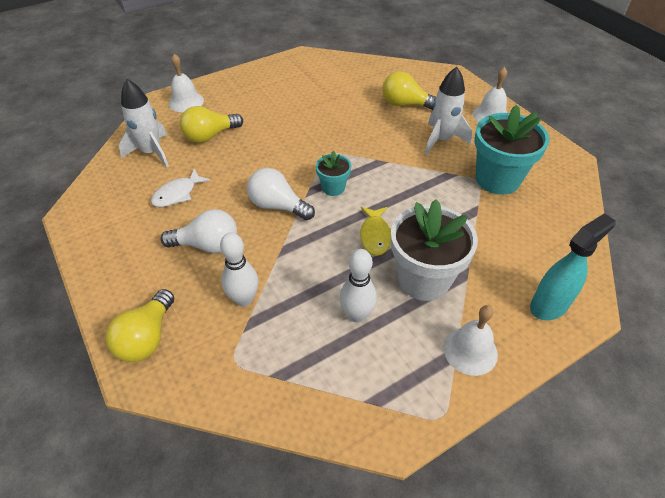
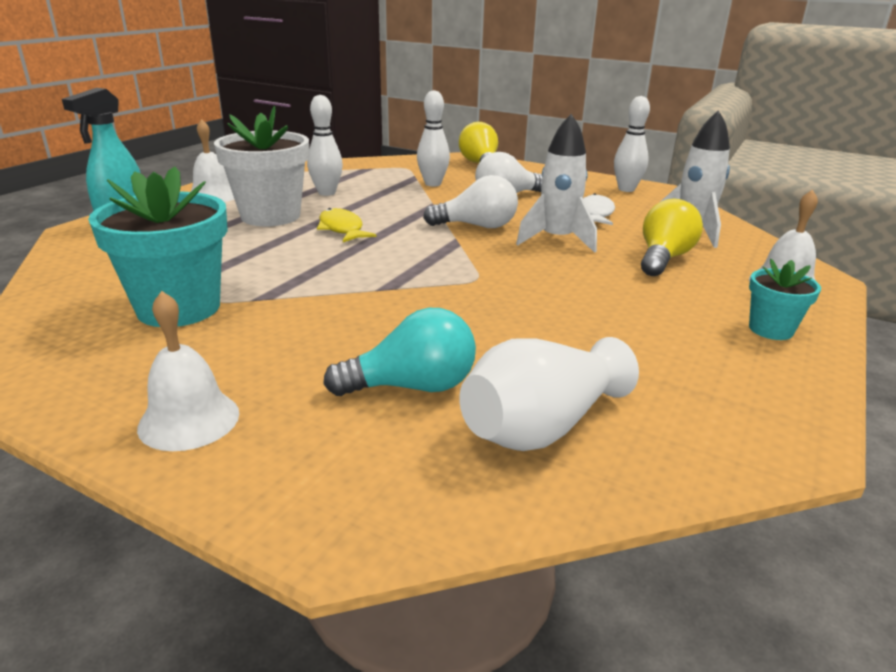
camera: 150 degrees right, 20 degrees down
(97, 222) = (626, 189): none -> white bowling pin
(333, 188) = (430, 250): turquoise flower pot -> turquoise flower pot (770, 329)
(373, 80) = (541, 426): none -> white vase
(405, 104) = (412, 386): yellow light bulb -> turquoise light bulb
(441, 140) = (297, 339): white rocket -> white rocket (557, 240)

